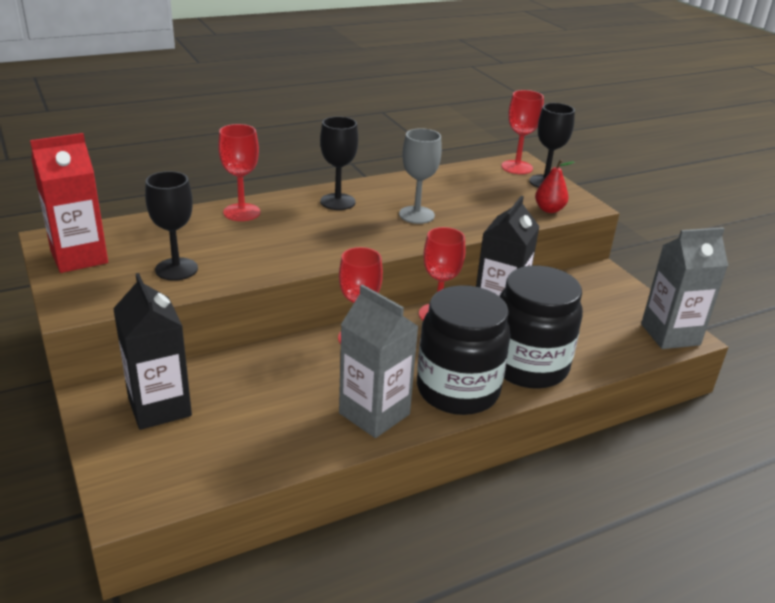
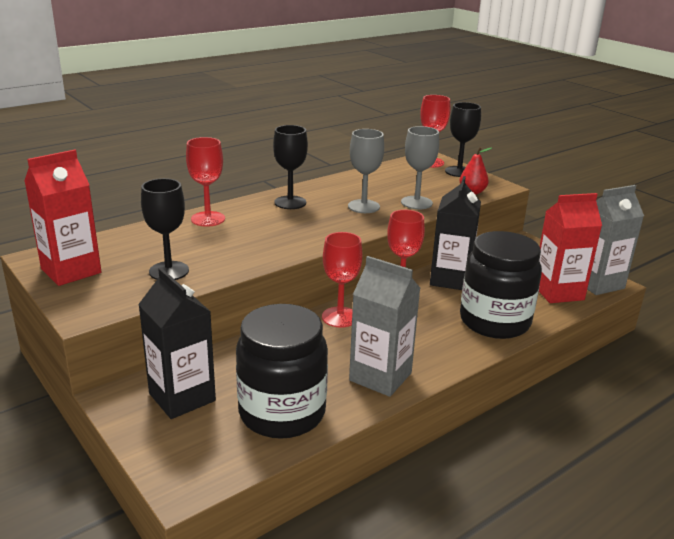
camera: 10 degrees left, 5 degrees down
(457, 390) = (444, 348): black jar -> black jar (282, 413)
(478, 216) = (416, 203): none -> grey goblet
(617, 340) = (558, 292): none -> red carton

